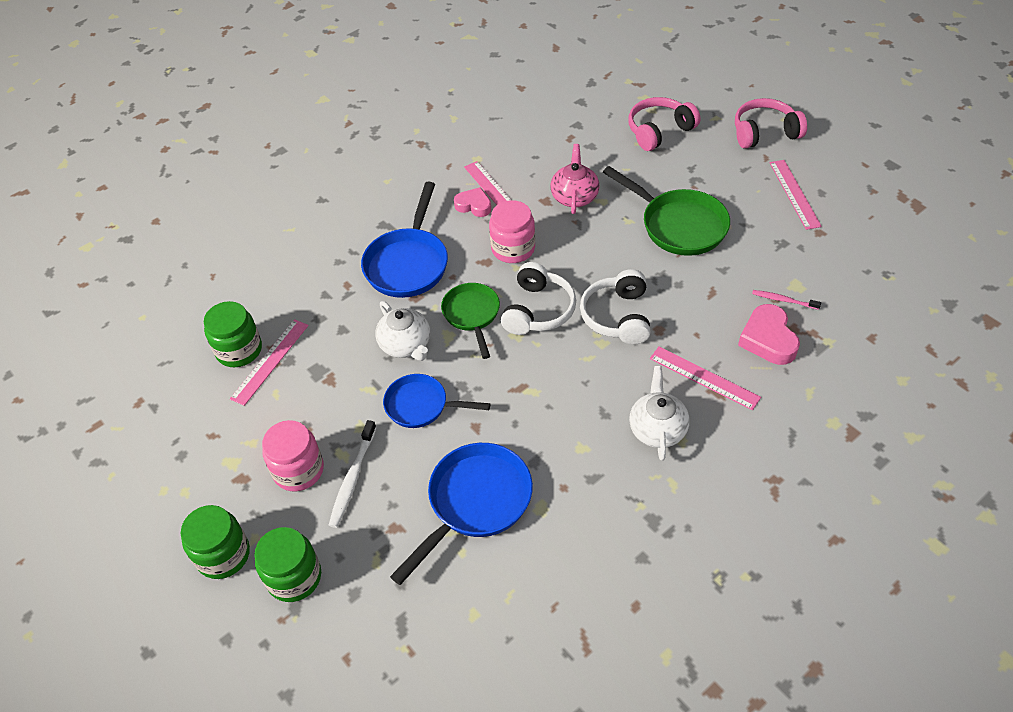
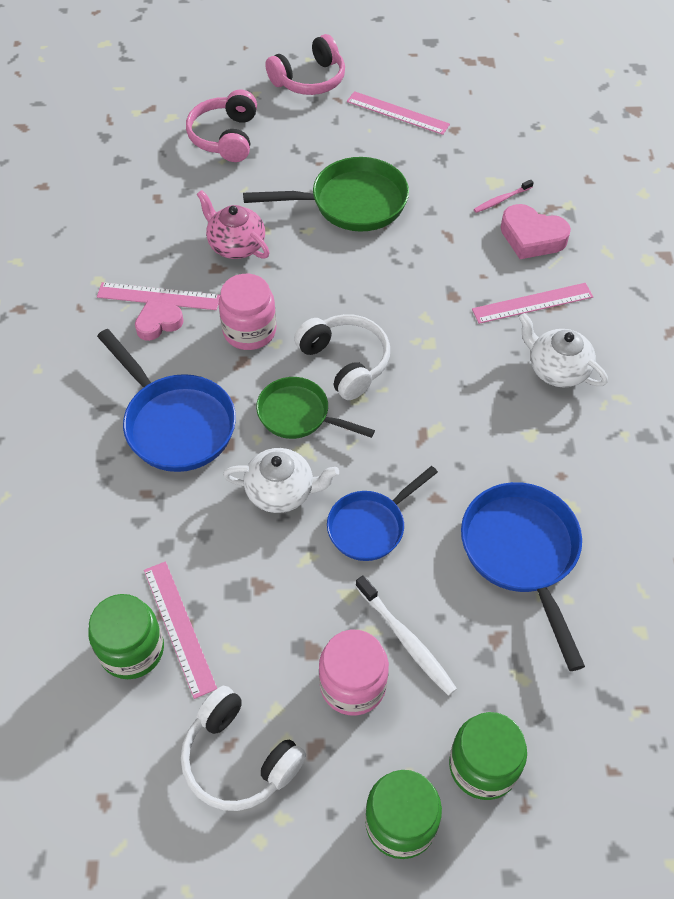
camera: 55 degrees left, 5 degrees up
(617, 316) = (410, 312): white headphones -> white headphones (239, 758)
(764, 133) = (309, 80): pink headphones -> pink headphones turned 150 degrees counterclockwise

